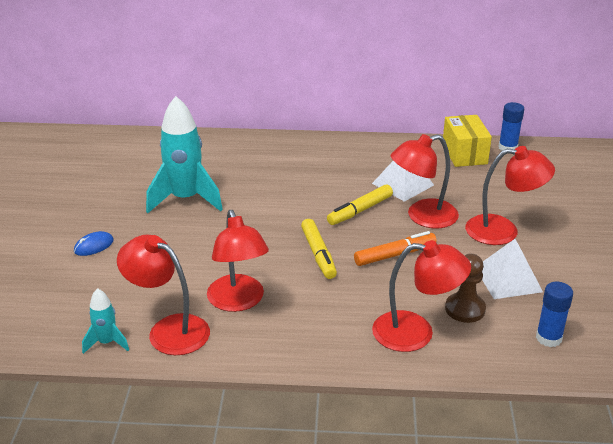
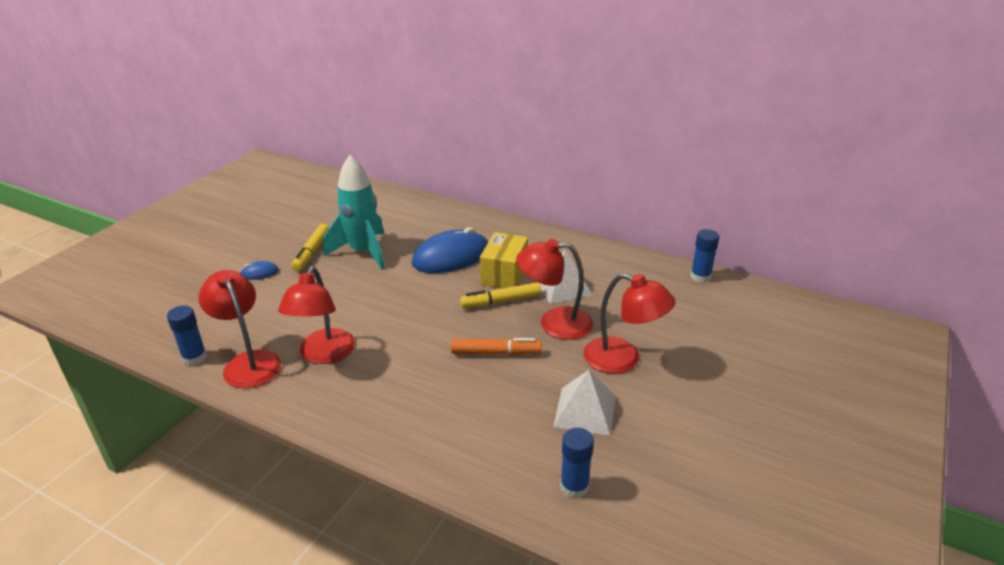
camera: 25 degrees right, 0 degrees up
(107, 343) = (194, 358): turquoise rocket -> blue glue stick
(277, 183) = (451, 257): none -> blue mouse
(318, 254) = (428, 332): yellow marker -> yellow marker (312, 252)
(416, 333) = (448, 435): red lamp -> none
(464, 154) = (650, 272): yellow box -> yellow box (504, 274)
(465, 309) = (515, 427): brown pawn -> none

